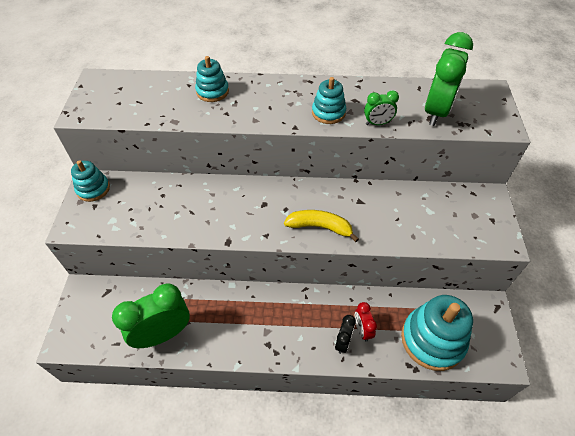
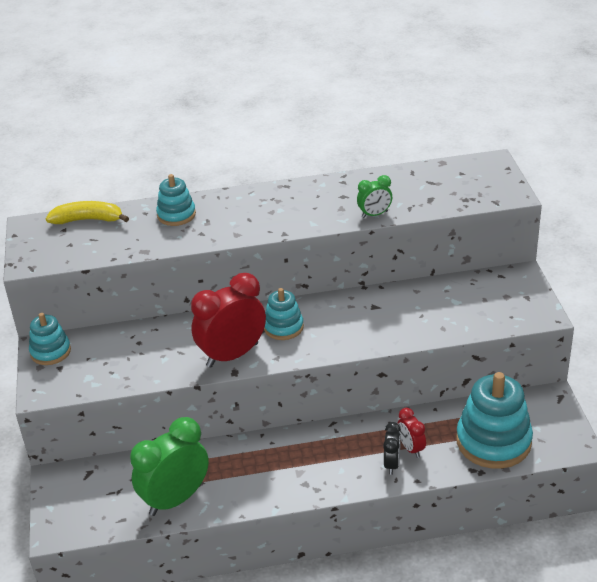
camera: 10 degrees left, 15 degrees down
(231, 224) = (232, 355): none -> red clock
(320, 227) = (336, 339): yellow banana -> yellow banana (88, 220)
(328, 113) = (317, 213): turquoise stacking toy -> turquoise stacking toy (283, 327)
(436, 111) = (436, 192): green clock -> none

